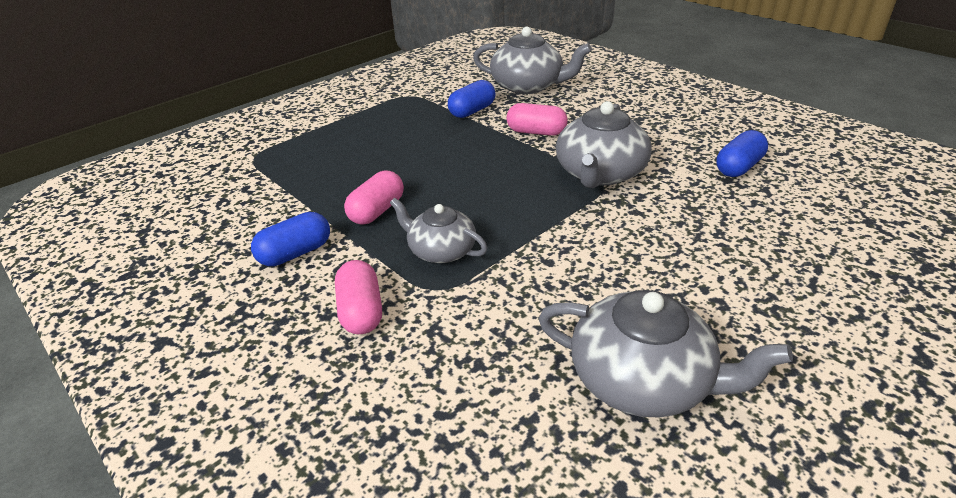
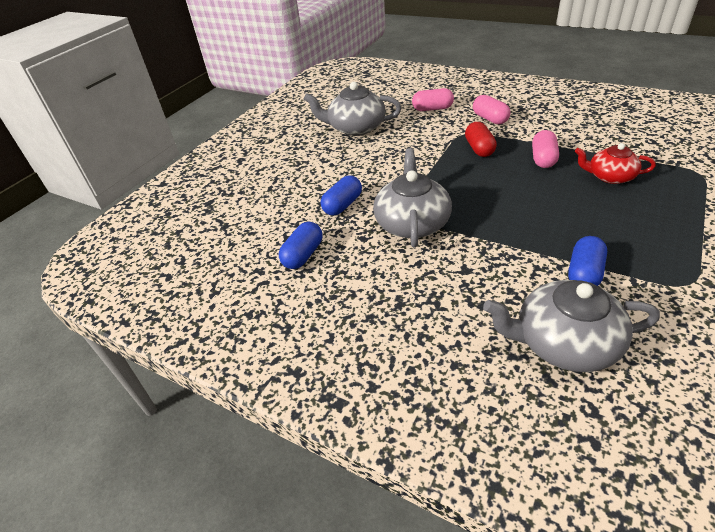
camera: 165 degrees right, 5 degrees up
(295, 253) = (556, 129): blue capsule -> blue capsule (343, 205)
(338, 173) = (610, 176): none -> red teapot
(441, 250) = (479, 149): grey teapot -> red capsule
(536, 132) = (492, 257): pink capsule -> pink capsule (432, 109)

